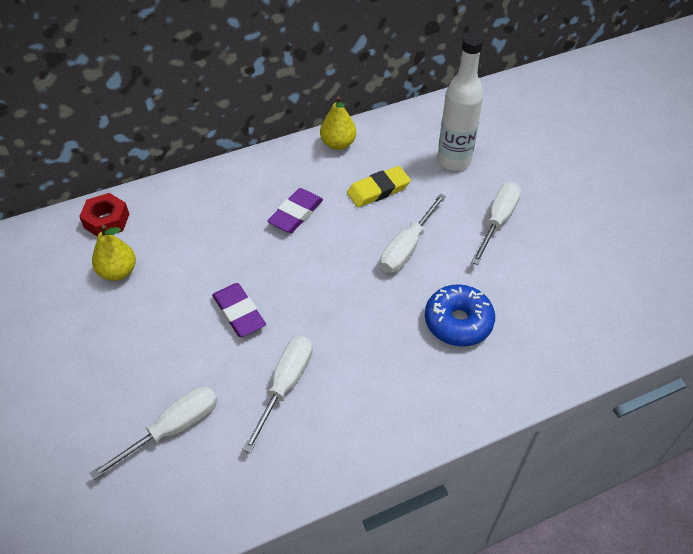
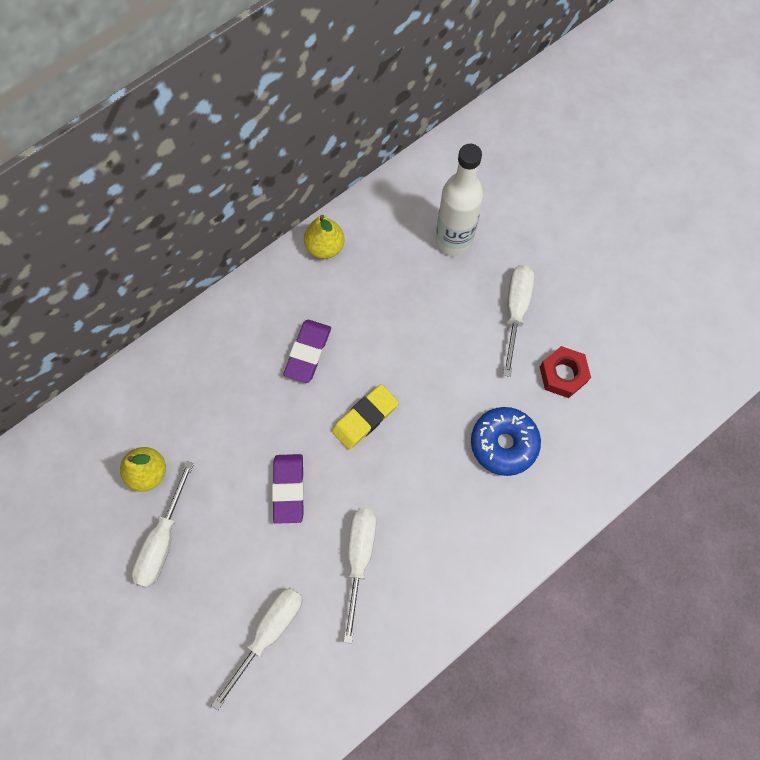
camera: 15 degrees left, 20 degrees up
(107, 221) = (111, 412): red nut -> red nut (563, 375)
(239, 313) = (288, 489): purple eraser -> purple eraser turned 45 degrees clockwise
(378, 190) = (385, 300): yellow eraser -> yellow eraser (365, 418)
(407, 247) = (433, 367): white screwdriver -> white screwdriver (163, 540)

